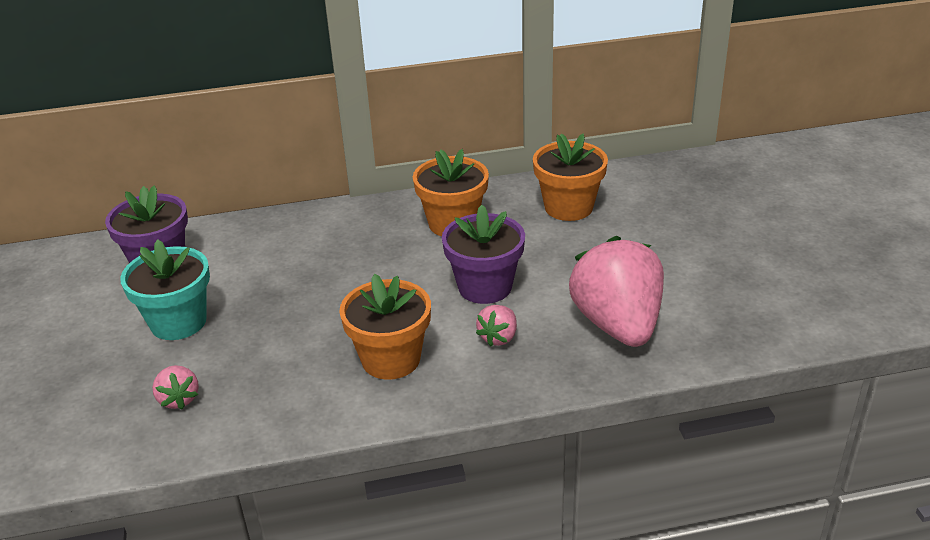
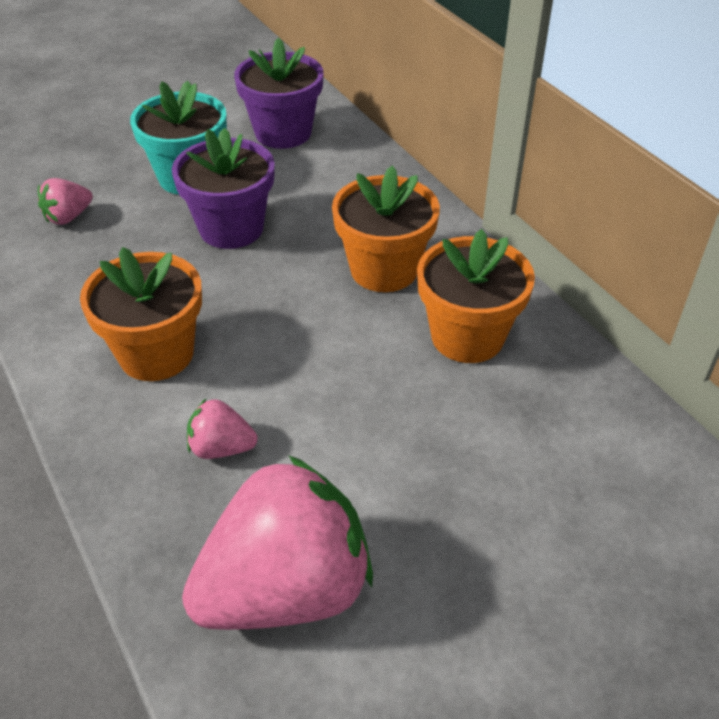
camera: 70 degrees right, 10 degrees up
(485, 287) = (330, 406): purple flower pot -> purple flower pot (231, 228)
(568, 207) = (581, 461): orange flower pot -> orange flower pot (384, 269)

